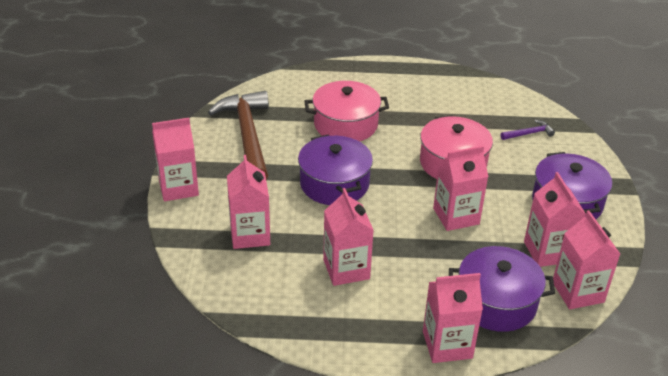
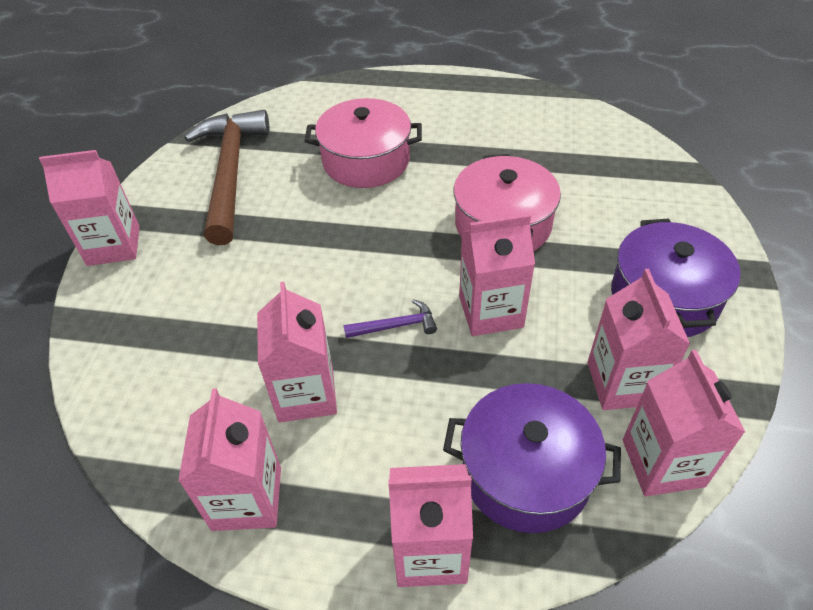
camera: 10 degrees right, 10 degrees up
(250, 234) = (185, 325): pink carton -> pink carton (247, 498)
(334, 184) = (327, 250): purple pot -> none
(529, 133) = (621, 183): purple hammer -> purple hammer (396, 326)

